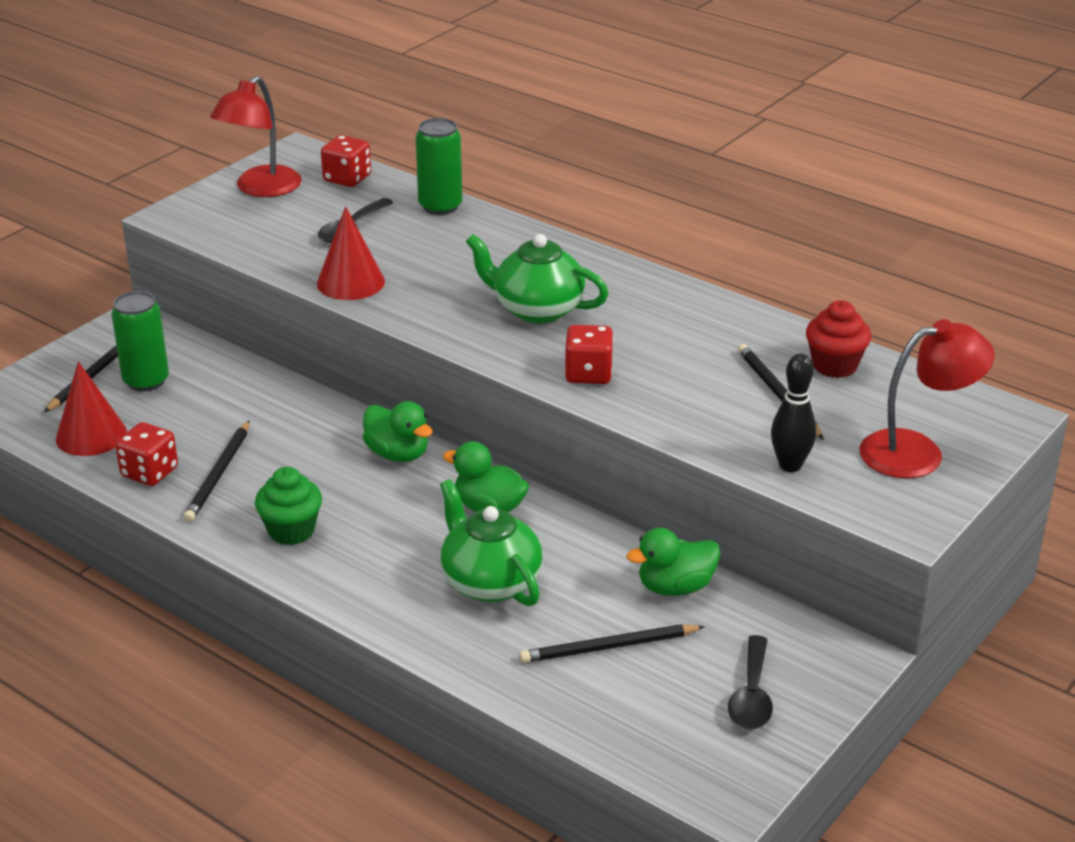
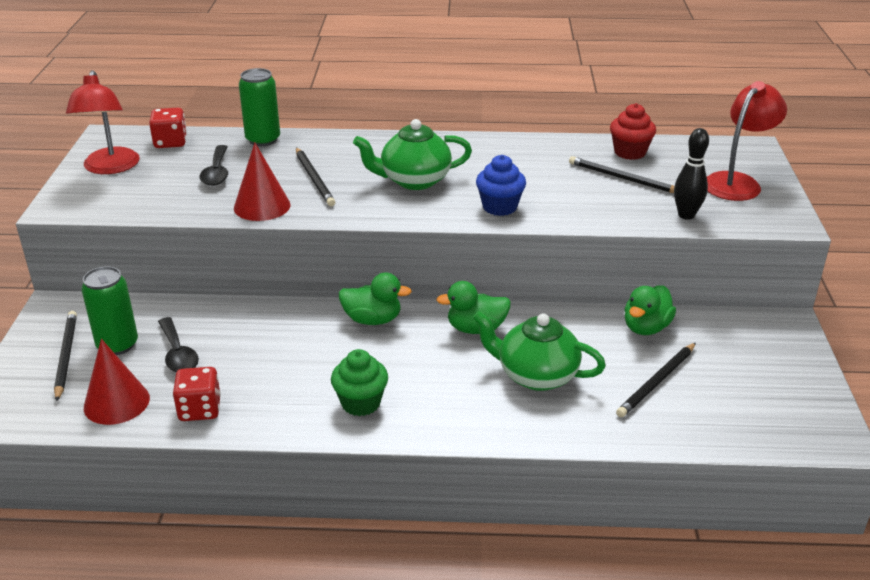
camera: 35 degrees left, 0 degrees up
(218, 474) = (257, 387): black pencil -> black pencil (314, 179)
(588, 374) = (499, 207): red dice -> blue cupcake
(751, 696) = (768, 371): black spoon -> black spoon (178, 354)

